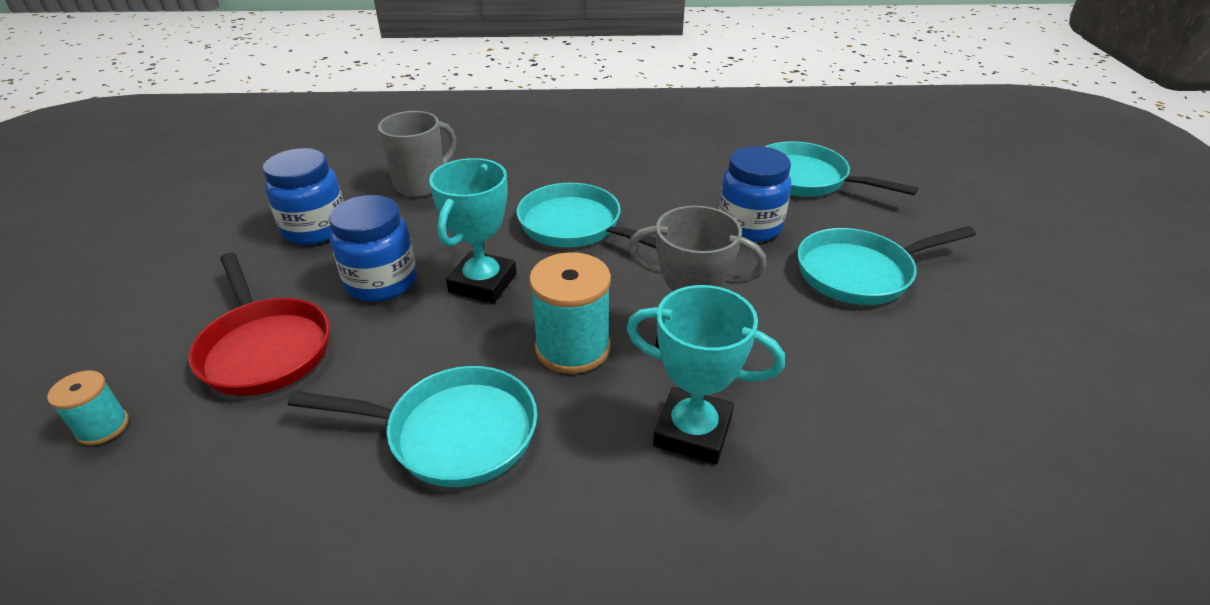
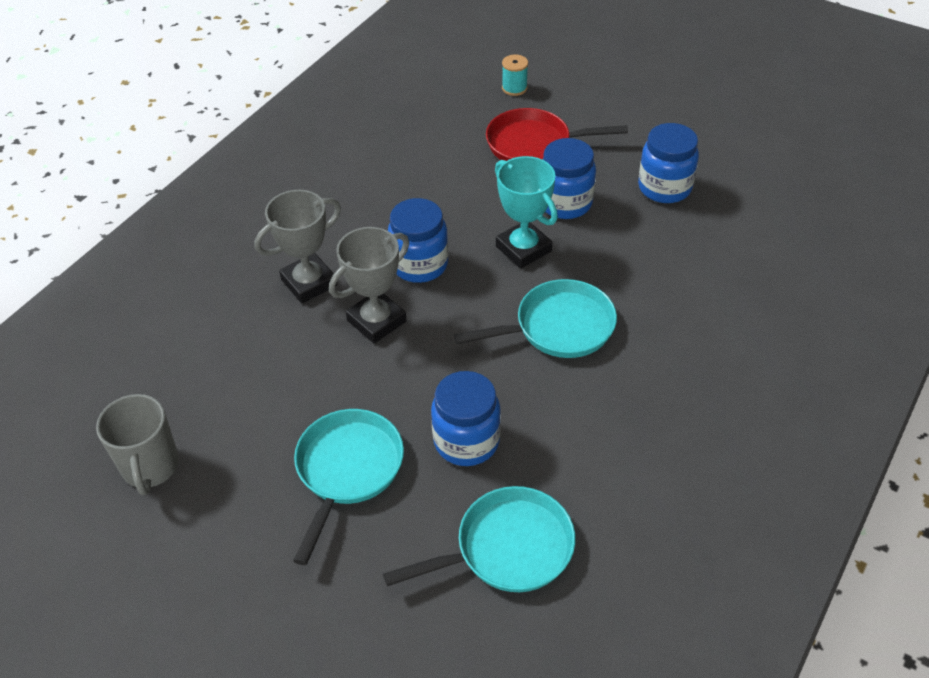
camera: 125 degrees right, 10 degrees up
(422, 184) = (700, 260): grey mug -> grey mug (150, 467)
(453, 433) = (398, 195): turquoise pan -> none
(572, 348) = (419, 264): turquoise spool -> blue jar
(693, 432) = (309, 282): turquoise trophy -> grey trophy

